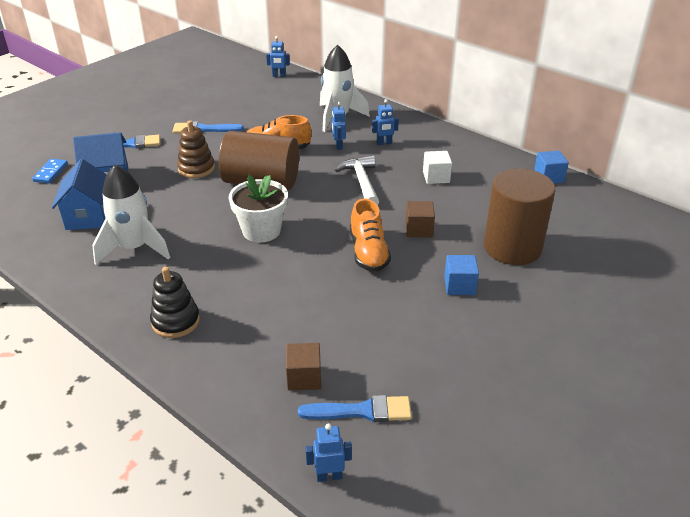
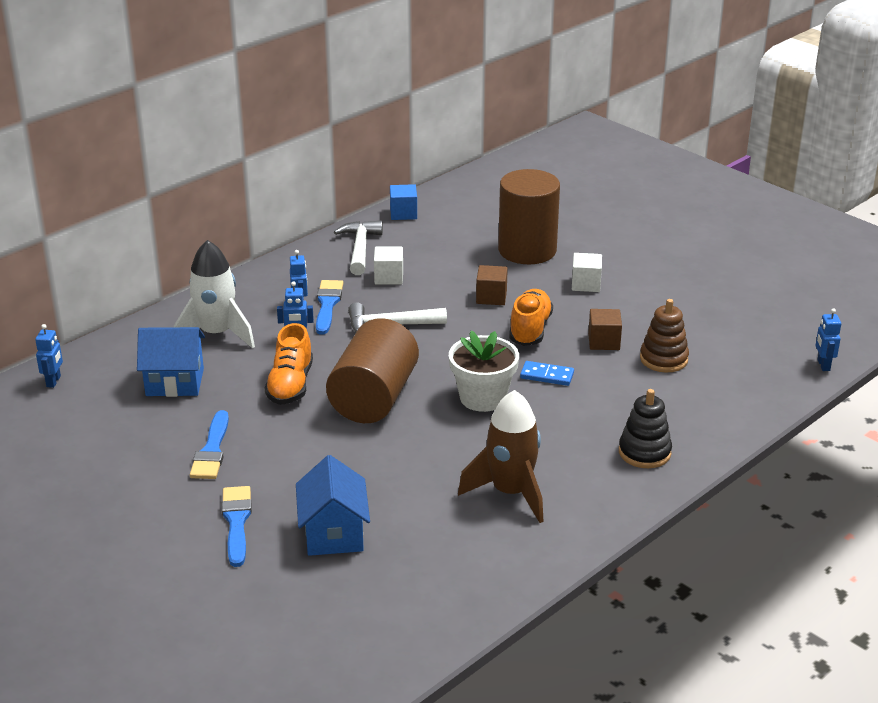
camera: 85 degrees left, 5 degrees down
(51, 173) = (304, 596): blue domino -> blue domino (547, 375)
(89, 216) = (433, 540): blue house -> blue house (175, 382)
(134, 248) = (510, 493): white rocket -> brown rocket
(196, 168) = (326, 452): brown stacking toy -> brown stacking toy (663, 359)
(304, 377) = (717, 374): brown cube -> brown cube (604, 342)
(362, 411) = (753, 346): blue brush -> blue brush (327, 305)
(368, 252) = (530, 330): orange shoe -> orange shoe turned 75 degrees counterclockwise
(459, 285) = (586, 284): blue cube -> white cube
(478, 161) = (360, 248): none -> white hammer

